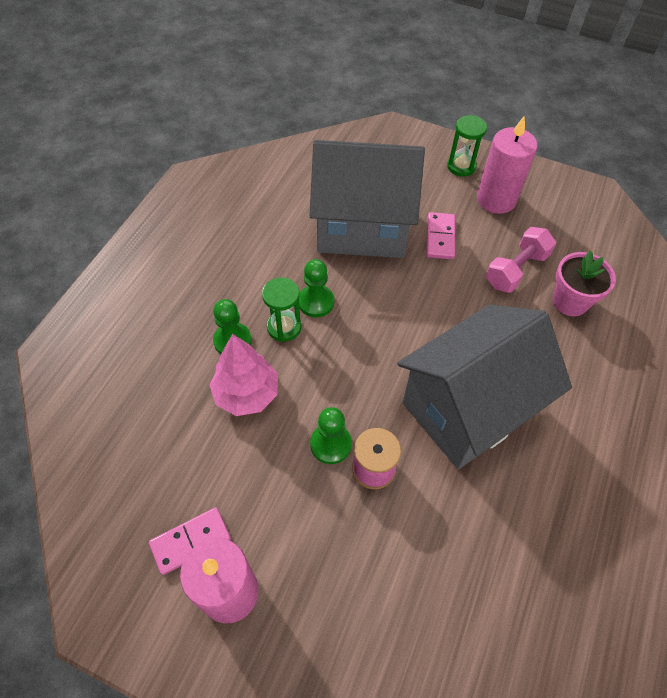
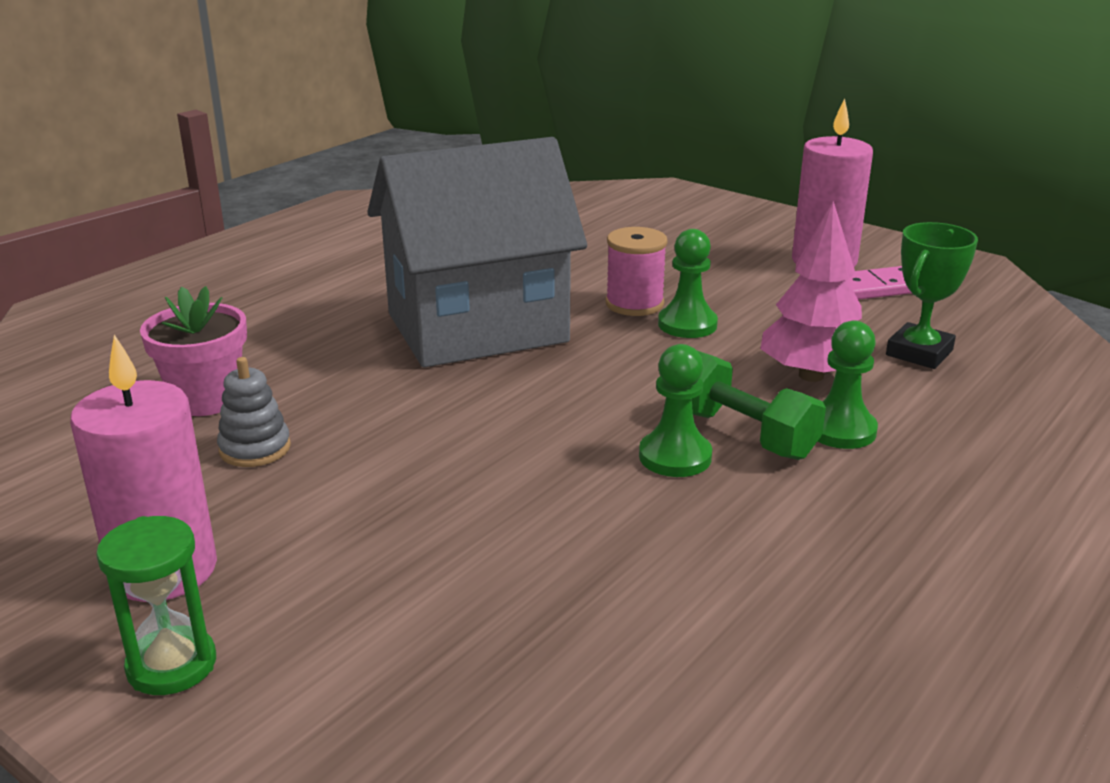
camera: 165 degrees left, 30 degrees down
(174, 438) = (919, 353): none -> green trophy
(284, 327) = (743, 434): green hourglass -> green dumbbell
(362, 227) = (530, 561): grey house -> none
(440, 237) = (362, 518): pink domino -> none
(516, 270) = (255, 448): pink dumbbell -> grey stacking toy

